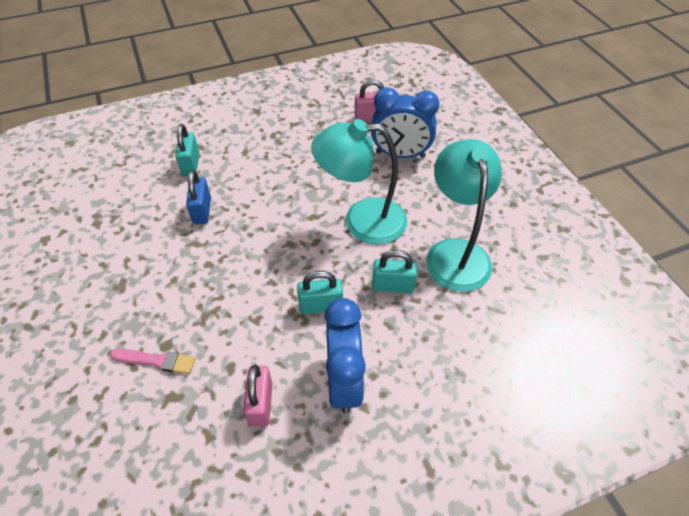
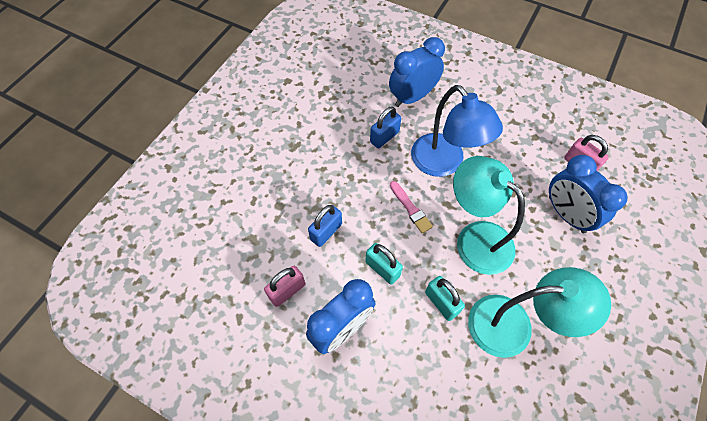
camera: 50 degrees right, 10 degrees up
(156, 361) = (266, 210): pink brush -> pink brush (411, 208)
(191, 164) = (412, 97): turquoise padlock -> blue clock
(238, 324) = (326, 232): none -> blue padlock
(276, 191) = (444, 163): none -> blue lamp
(455, 253) = (513, 325): turquoise lamp -> turquoise lamp turned 45 degrees clockwise

